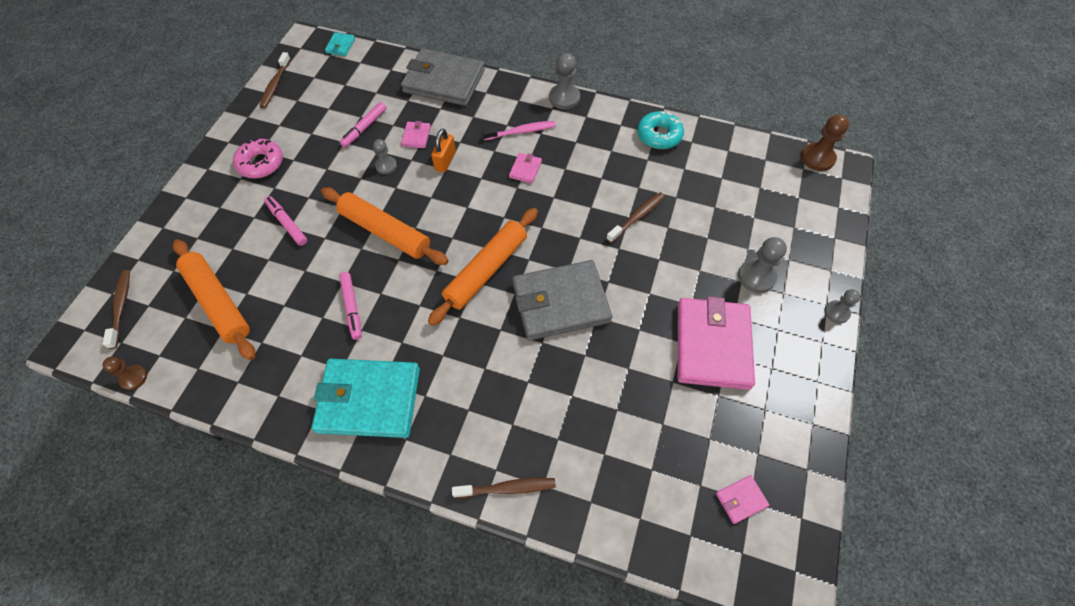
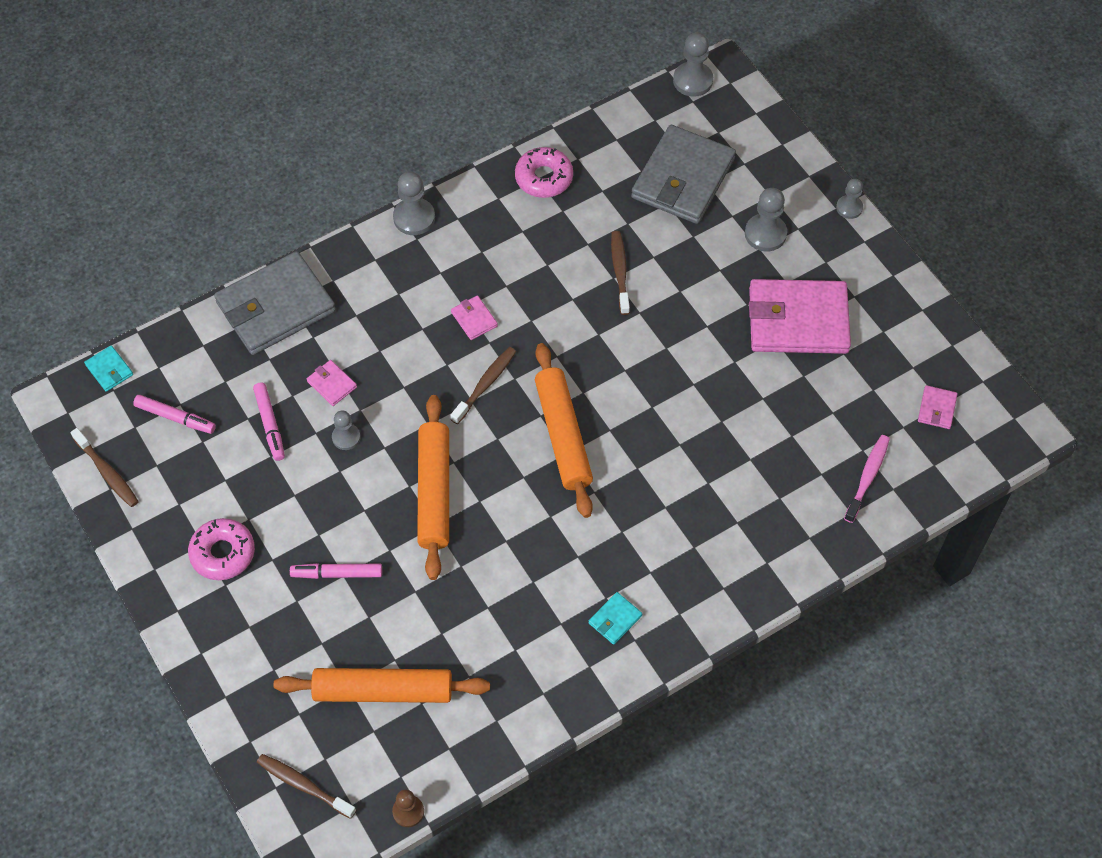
camera: 50 degrees left, 0 degrees up
(352, 308) = (500, 575): pink marker -> pink marker (175, 417)
(369, 400) = (615, 619): turquoise wallet -> turquoise wallet, size x0.41
(385, 232) = (434, 492): orange rolling pin -> orange rolling pin turned 75 degrees counterclockwise
(445, 161) = (393, 380): orange padlock -> none
(507, 488) = (790, 565): brown toothbrush -> brown toothbrush (485, 384)
(521, 131) = (421, 287): pink toothbrush -> pink toothbrush (867, 477)
(560, 302) = (653, 400): grey wallet -> grey wallet (683, 178)
(659, 135) = (544, 178): turquoise donut -> pink donut
(712, 345) = (798, 320): pink wallet -> pink wallet turned 45 degrees counterclockwise
(817, 158) = (693, 80): brown pawn -> grey pawn

